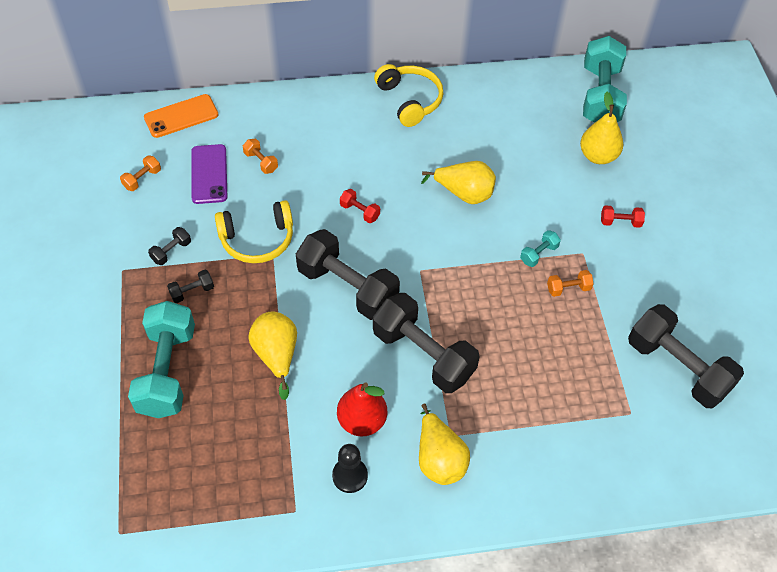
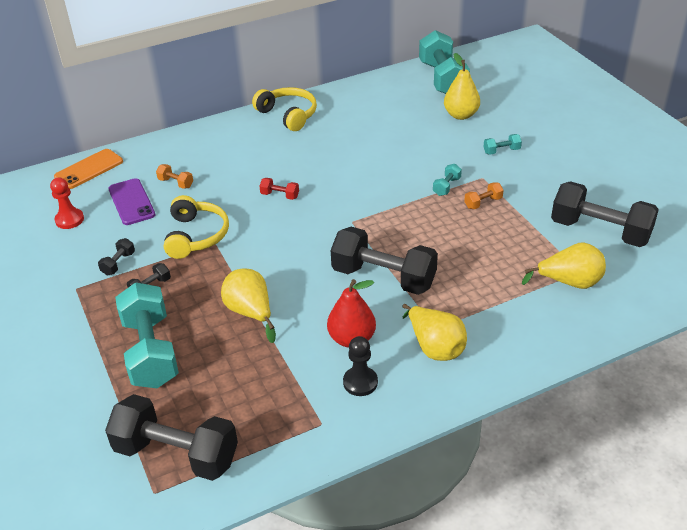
camera: 15 degrees left, 15 degrees down
(142, 179) = (69, 220): orange dumbbell -> red pawn
(257, 239) = (196, 236): yellow headphones -> yellow headphones turned 60 degrees counterclockwise
(347, 287) = (293, 249): black dumbbell -> black dumbbell (176, 454)
(464, 194) = (364, 163): yellow pear -> yellow pear (569, 282)
(620, 222) = (501, 151): red dumbbell -> turquoise dumbbell

